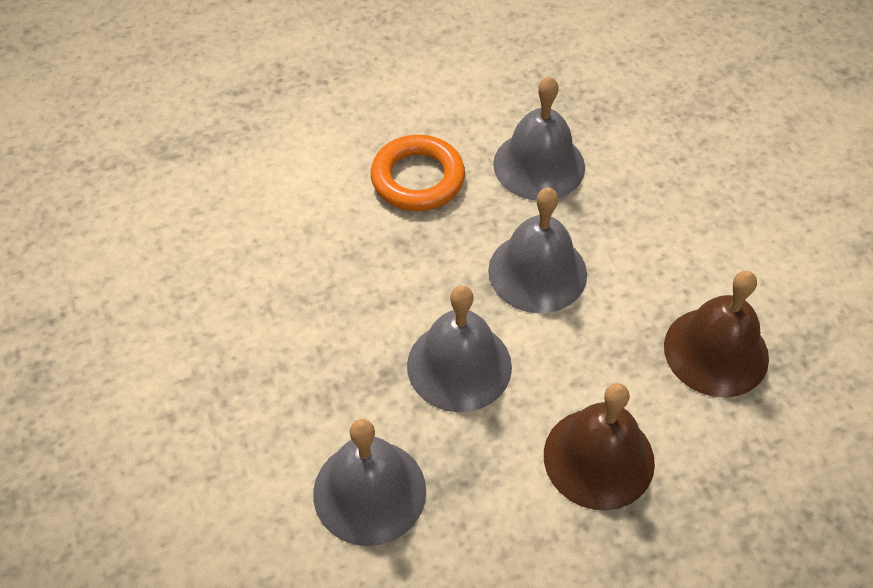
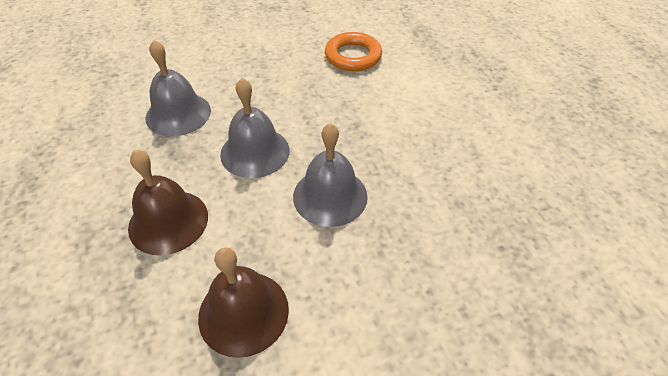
camera: 90 degrees right, 5 degrees down
(417, 179) = (413, 133): orange ring -> orange ring (353, 56)
(539, 165) = (437, 202): grey bell -> none

